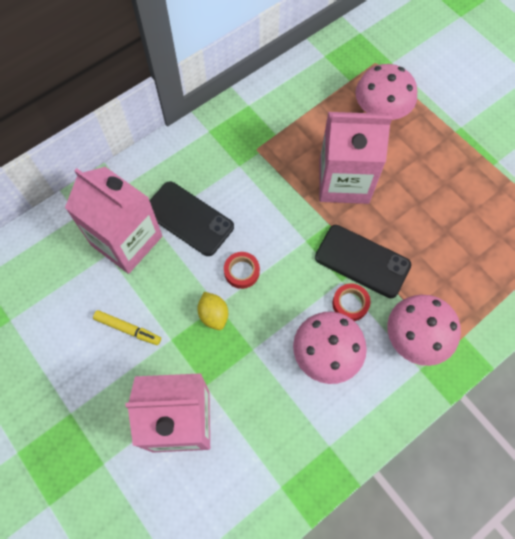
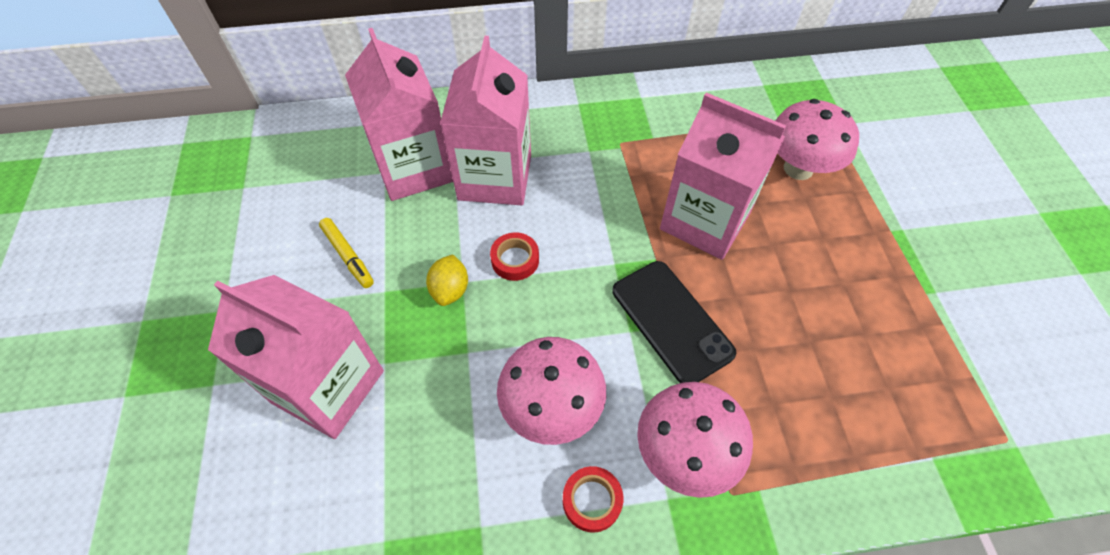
camera: 30 degrees right, 10 degrees down
(188, 219) = (495, 177): black phone -> pink carton
(350, 304) = (624, 363): red tape -> red tape (592, 500)

